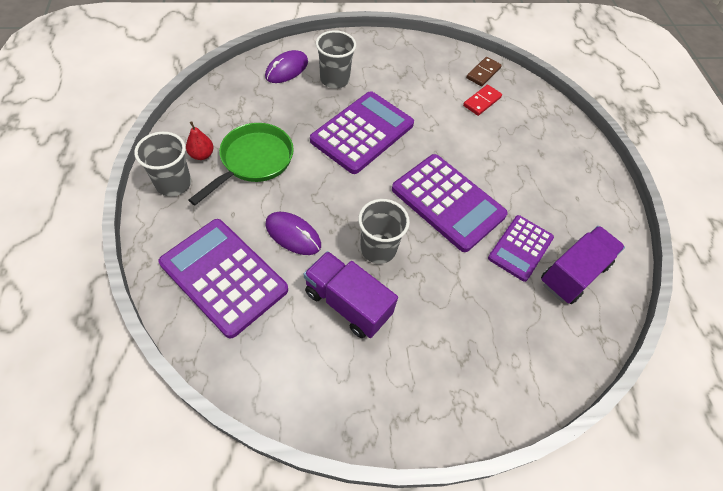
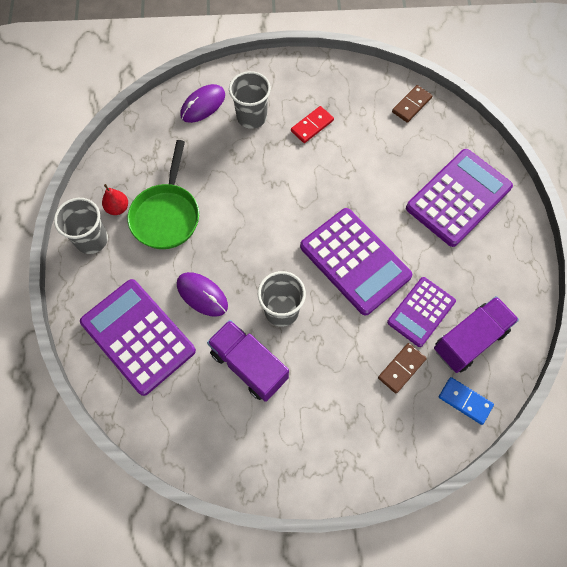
camera: 10 degrees right, 10 degrees up
(253, 161) = (167, 215): green pan -> green pan turned 150 degrees clockwise
(362, 132) = (276, 181): purple calculator -> purple calculator (458, 198)
(482, 101) = (405, 141): red domino -> red domino (312, 126)
(509, 303) = (401, 368): none -> brown domino
(580, 334) = (465, 401): none -> blue domino

